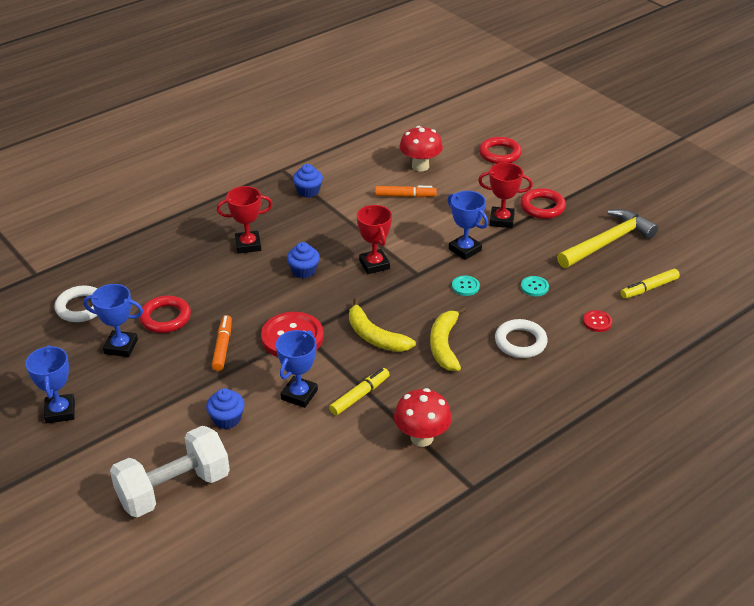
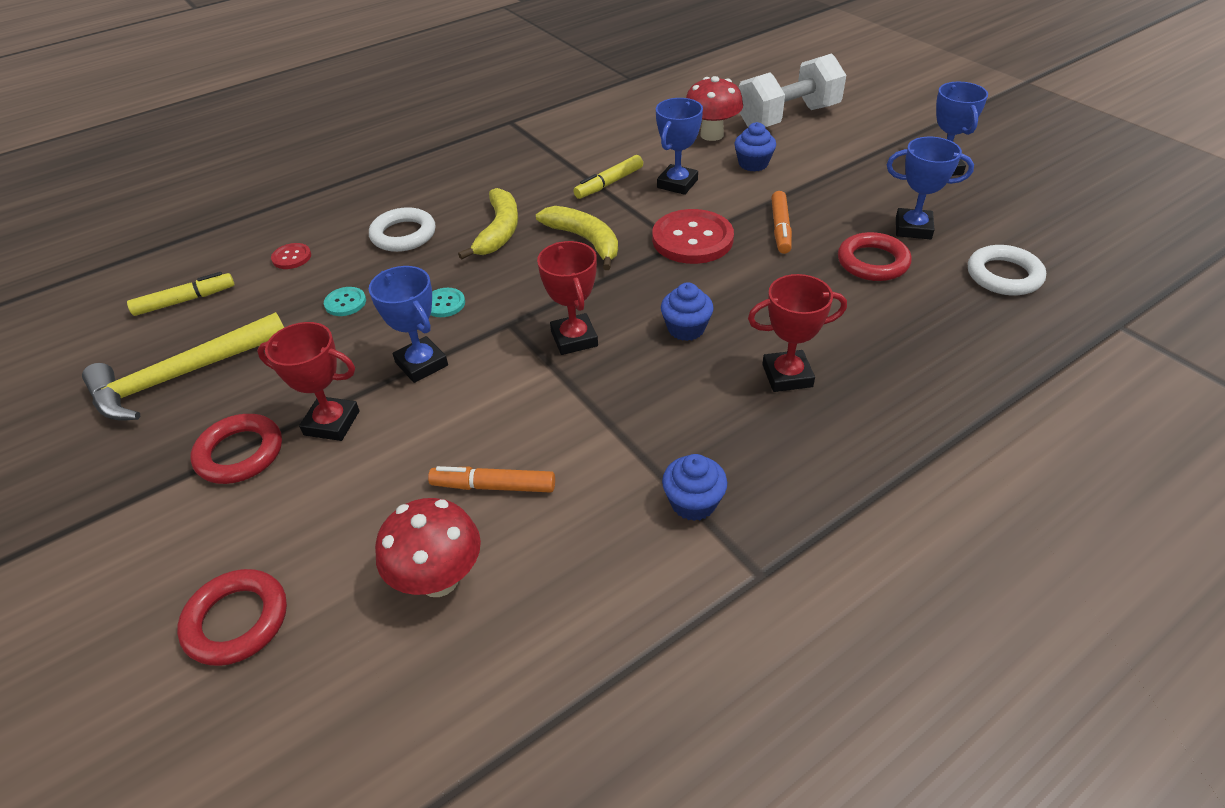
camera: 175 degrees left, 5 degrees up
(421, 438) = (548, 152): red mushroom -> red mushroom (712, 135)

